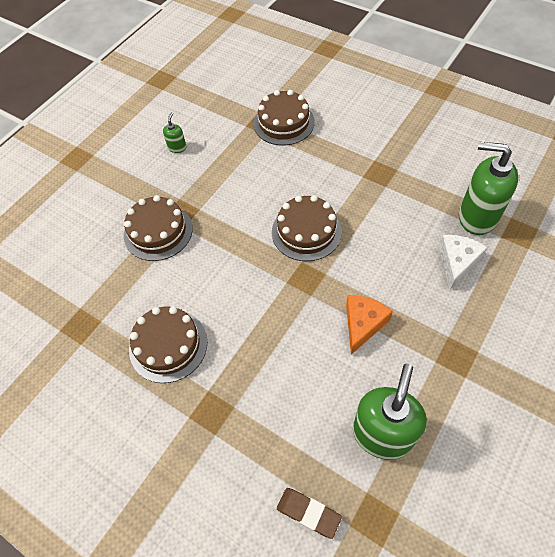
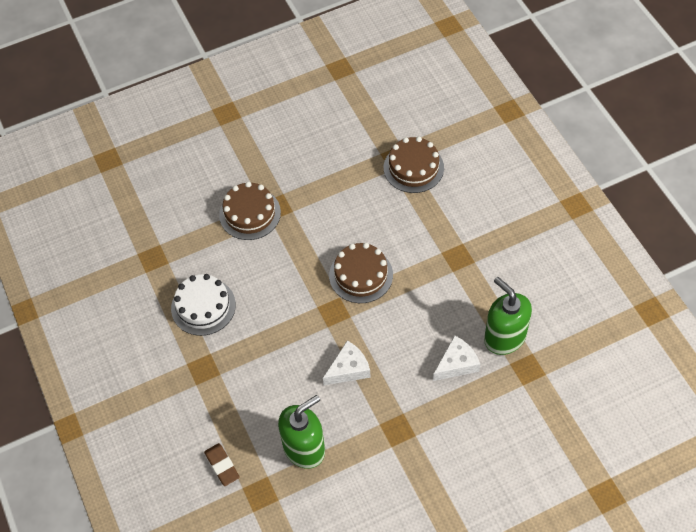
camera: 30 degrees right, 0 degrees up
(168, 345) = (203, 306): brown cake -> white cake
(177, 147) = (310, 145): green soap dispenser -> none
(363, 324) = (348, 369): orange cheese -> white cheese

